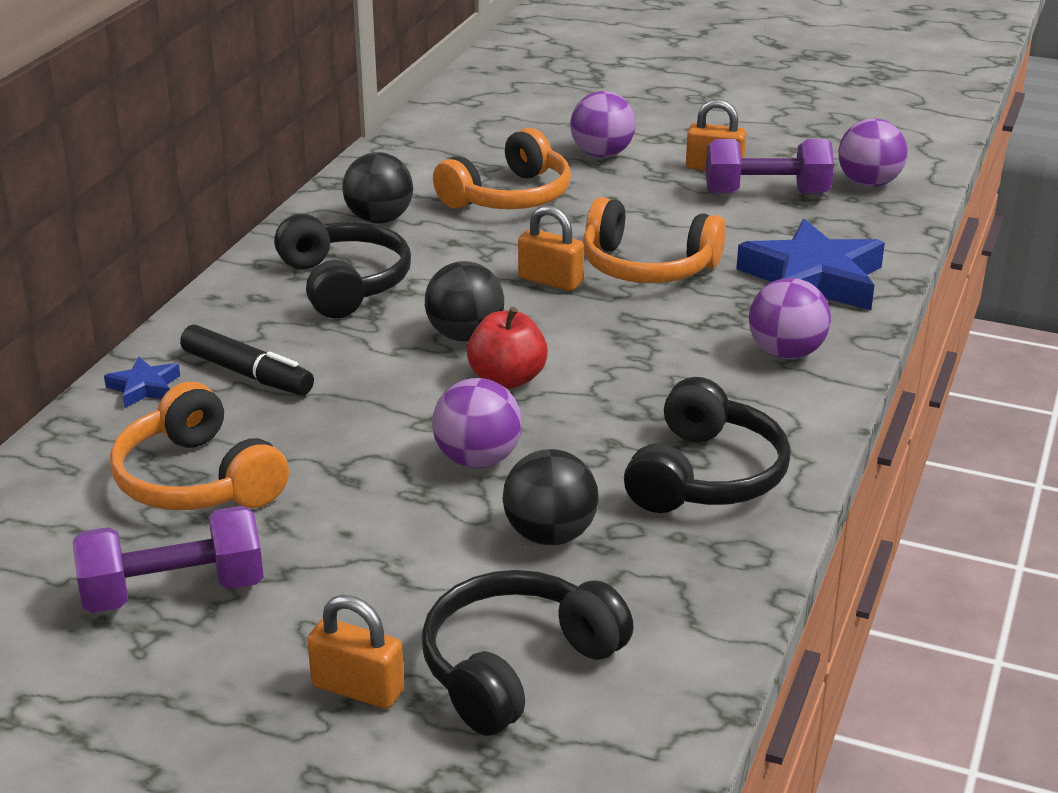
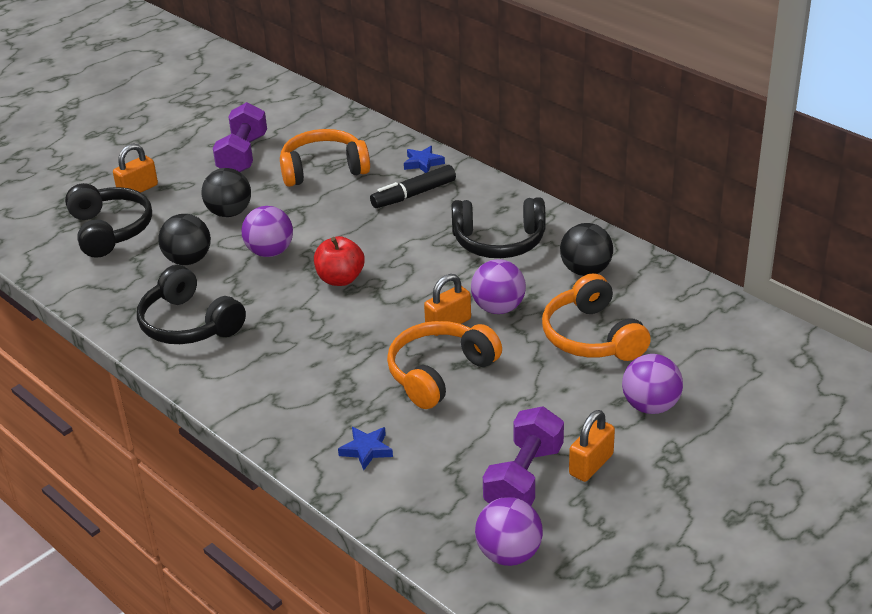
camera: 115 degrees right, 5 degrees up
(465, 335) = (401, 274): black ball -> black ball (229, 213)
(786, 353) = (282, 399): purple ball -> purple ball (498, 308)
(813, 279) = (366, 450): blue star -> blue star, size x0.45

